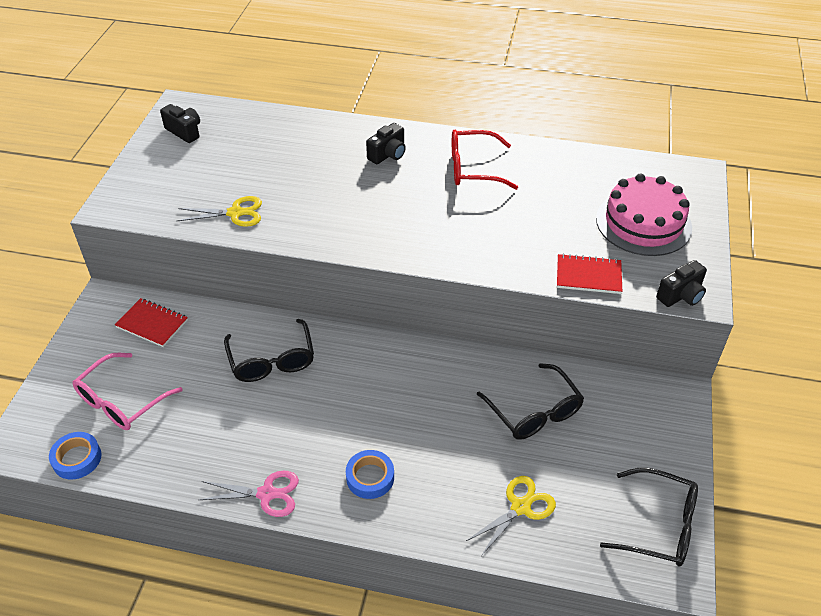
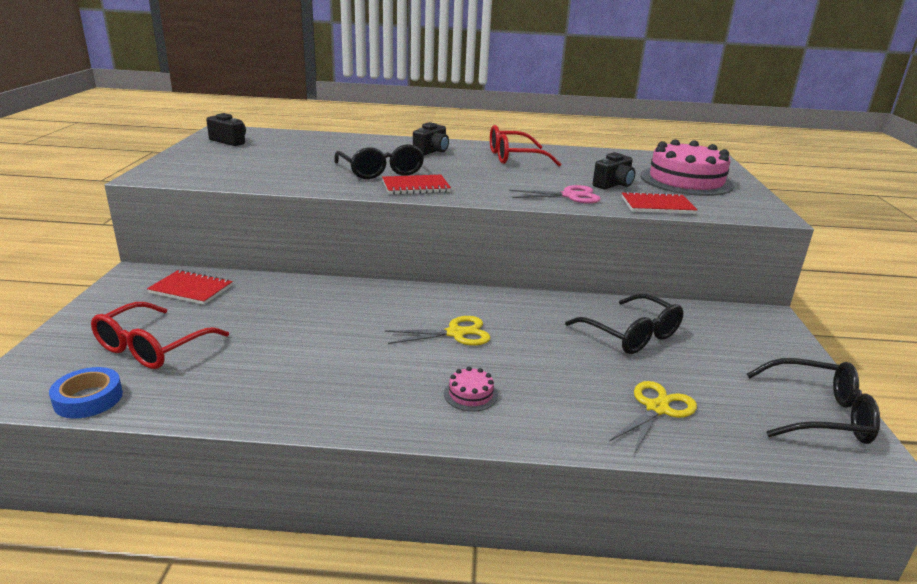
camera: 10 degrees left, 20 degrees down
(122, 401) = (153, 347): pink glasses -> red glasses
(235, 213) = (288, 178): yellow scissors -> yellow scissors (455, 333)
(267, 494) = (345, 416): pink scissors -> pink scissors (569, 196)
(272, 360) = (332, 310): black glasses -> black glasses (381, 171)
(355, 233) = (415, 187): none -> red notebook
(370, 477) = (470, 394): blue tape -> pink cake
(681, 295) = (752, 214): black camera -> black camera (613, 185)

